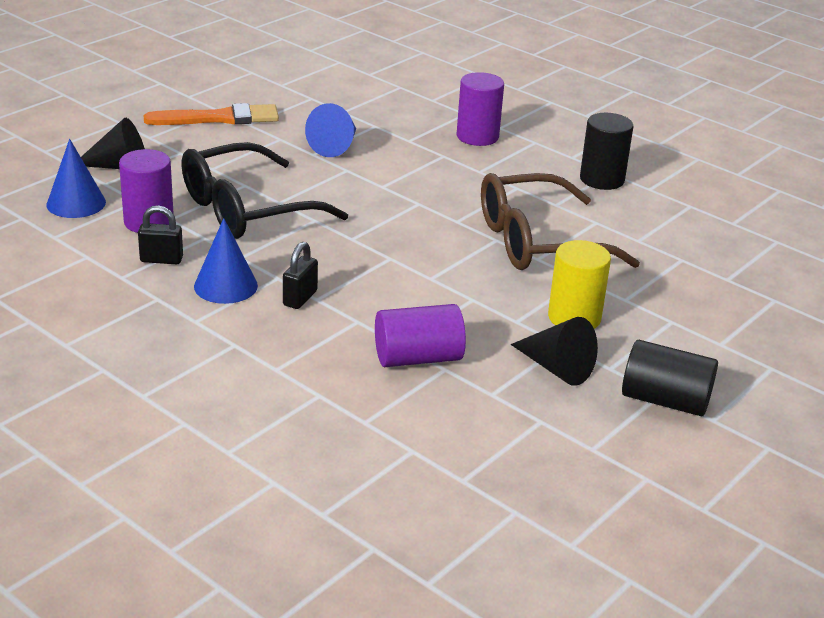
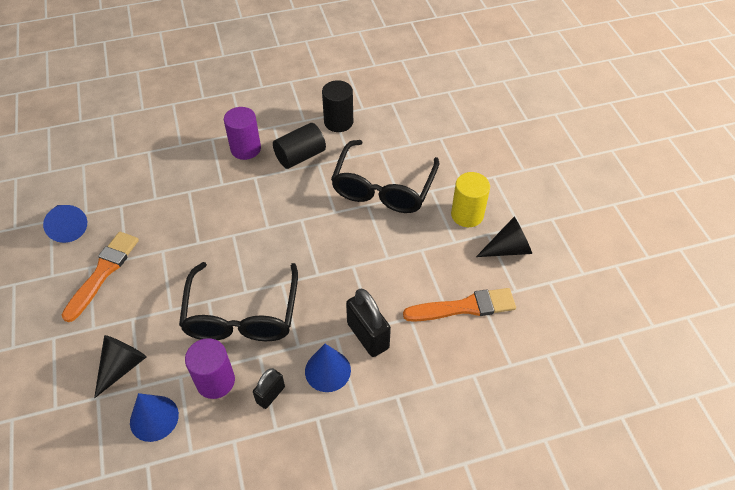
camera: 55 degrees left, 20 degrees up
(300, 298) = (368, 336): black padlock -> black padlock, size x1.66
(336, 146) = (198, 225): blue cone -> blue cone (68, 227)
(418, 358) = (464, 307): purple cylinder -> orange brush
(538, 242) = (383, 187): brown glasses -> black glasses
(665, 400) = (559, 220): black cylinder -> black cylinder (300, 156)

